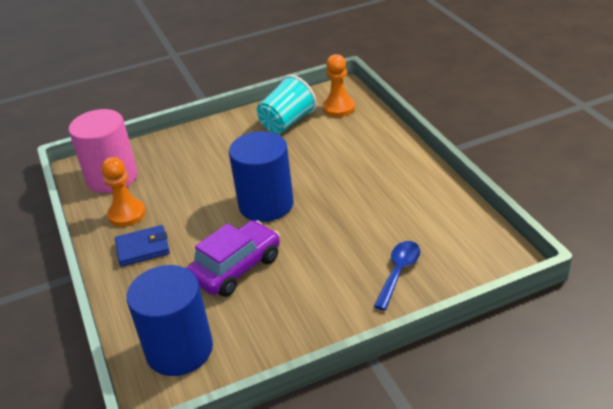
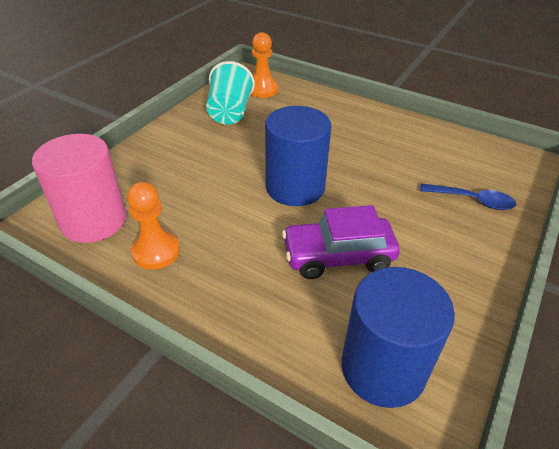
camera: 40 degrees left, 5 degrees up
(143, 248) = (216, 279): blue wallet -> none
(236, 268) = (338, 256): purple car -> purple car turned 105 degrees counterclockwise
(398, 272) = (472, 200): blue spoon -> blue spoon turned 120 degrees clockwise

